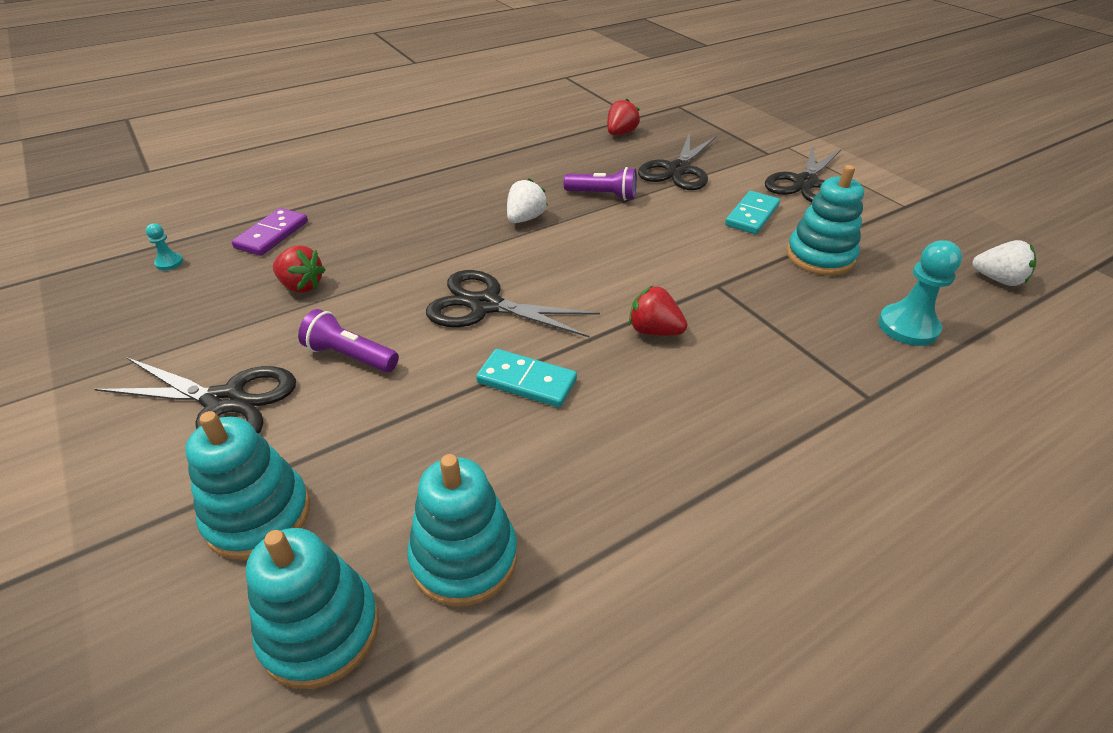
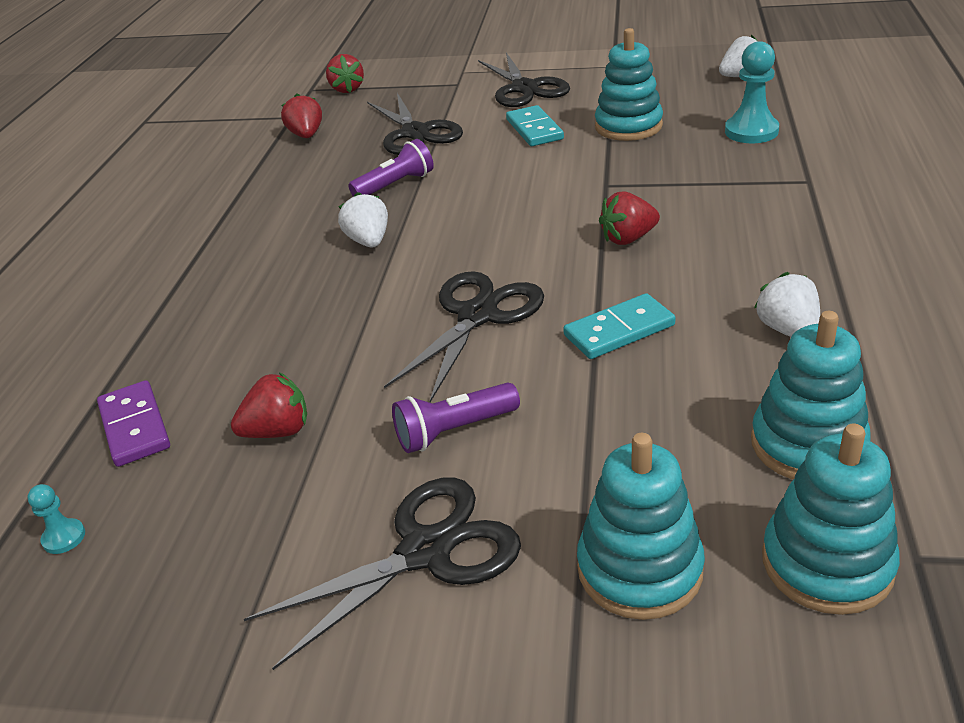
camera: 45 degrees left, 5 degrees down
(485, 305) = (478, 315): black scissors -> black scissors turned 150 degrees clockwise
(614, 480) = (788, 330): none -> white strawberry
(697, 117) = (347, 89): none -> red strawberry

